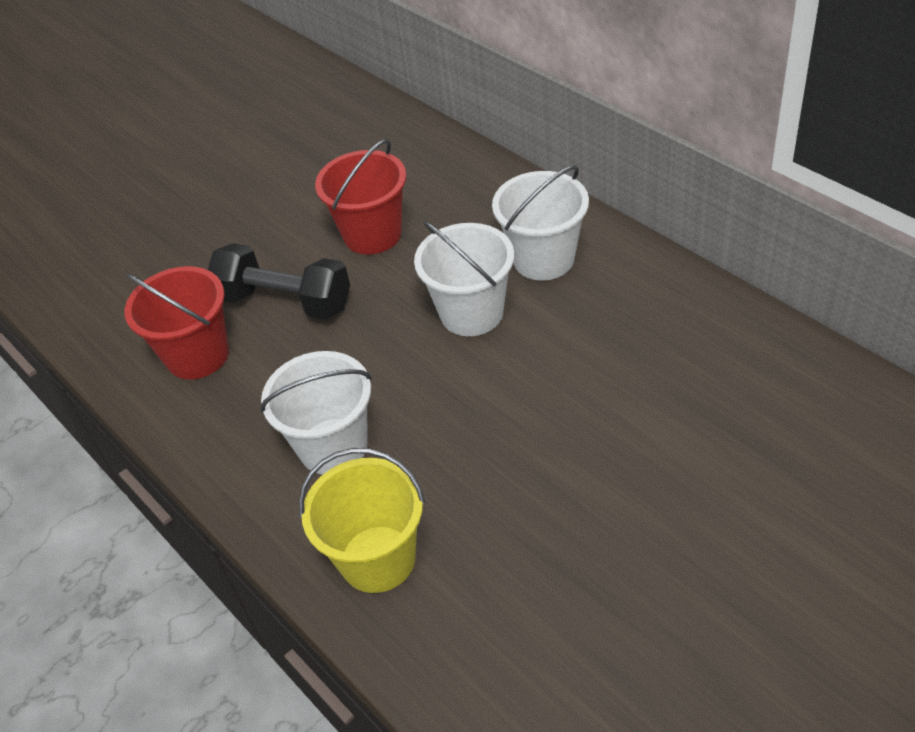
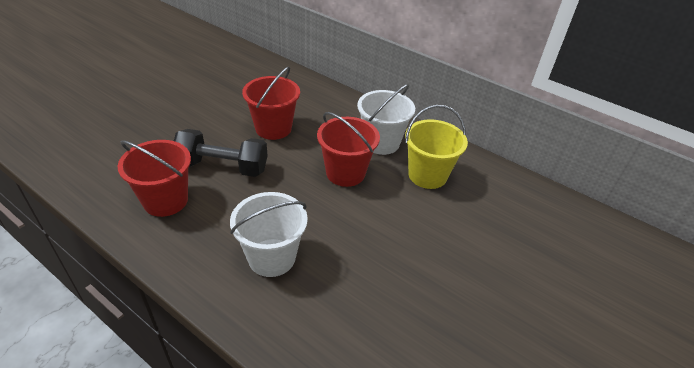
camera: 20 degrees left, 5 degrees down
(377, 559) = (318, 334): yellow bucket -> yellow bucket (427, 175)
(471, 313) = (345, 173): white bucket -> red bucket

